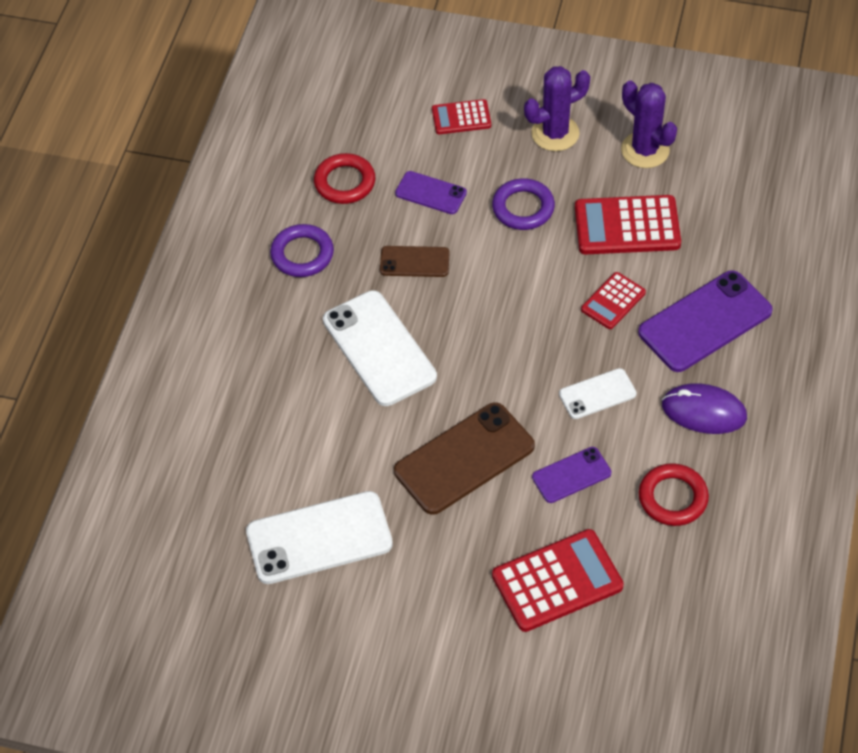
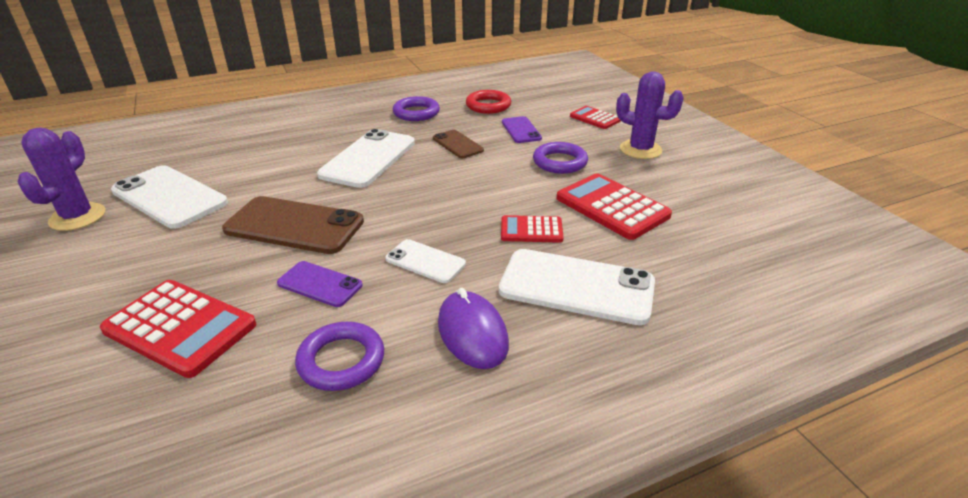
camera: 50 degrees right, 20 degrees down
(645, 150) = (692, 186): purple cactus -> purple cactus (77, 217)
(673, 498) = (341, 360): red ring -> purple ring
(705, 322) = (576, 287): purple phone -> white phone

